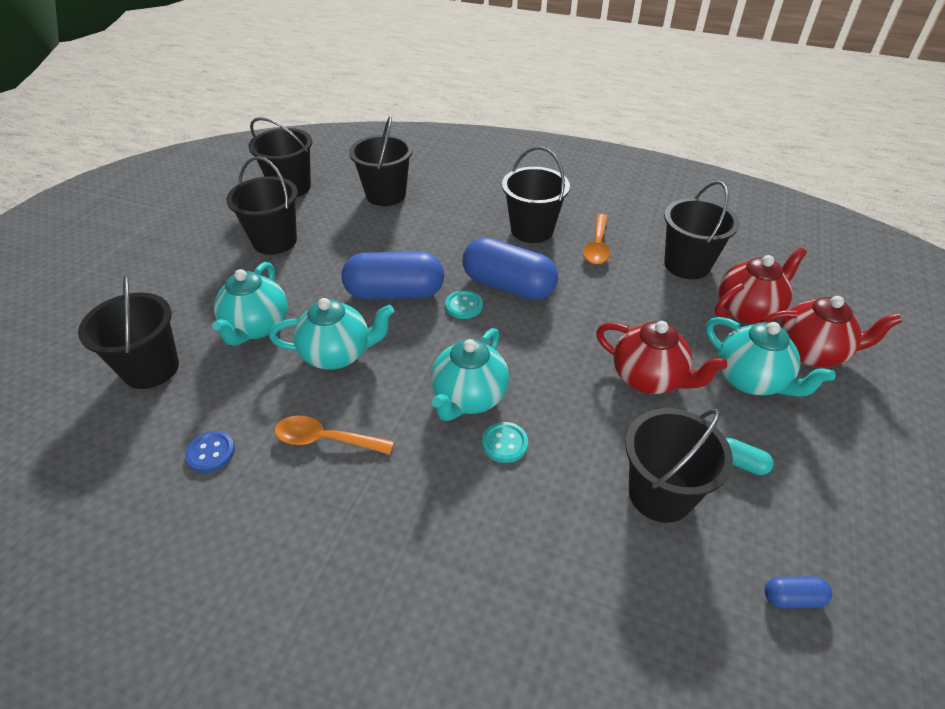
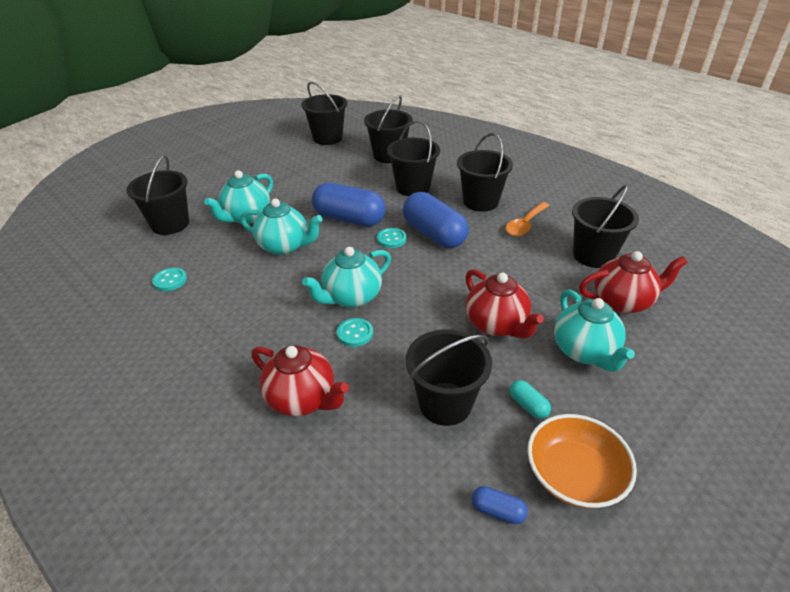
camera: 25 degrees right, 5 degrees down
(211, 453) = (170, 280): blue button -> turquoise button
(274, 241) = (294, 169): black bucket -> black bucket (413, 187)
(325, 440) = (240, 294): orange spoon -> none
(811, 352) = (658, 348): red teapot -> red teapot (302, 399)
(831, 524) = (574, 475): none -> orange bowl

